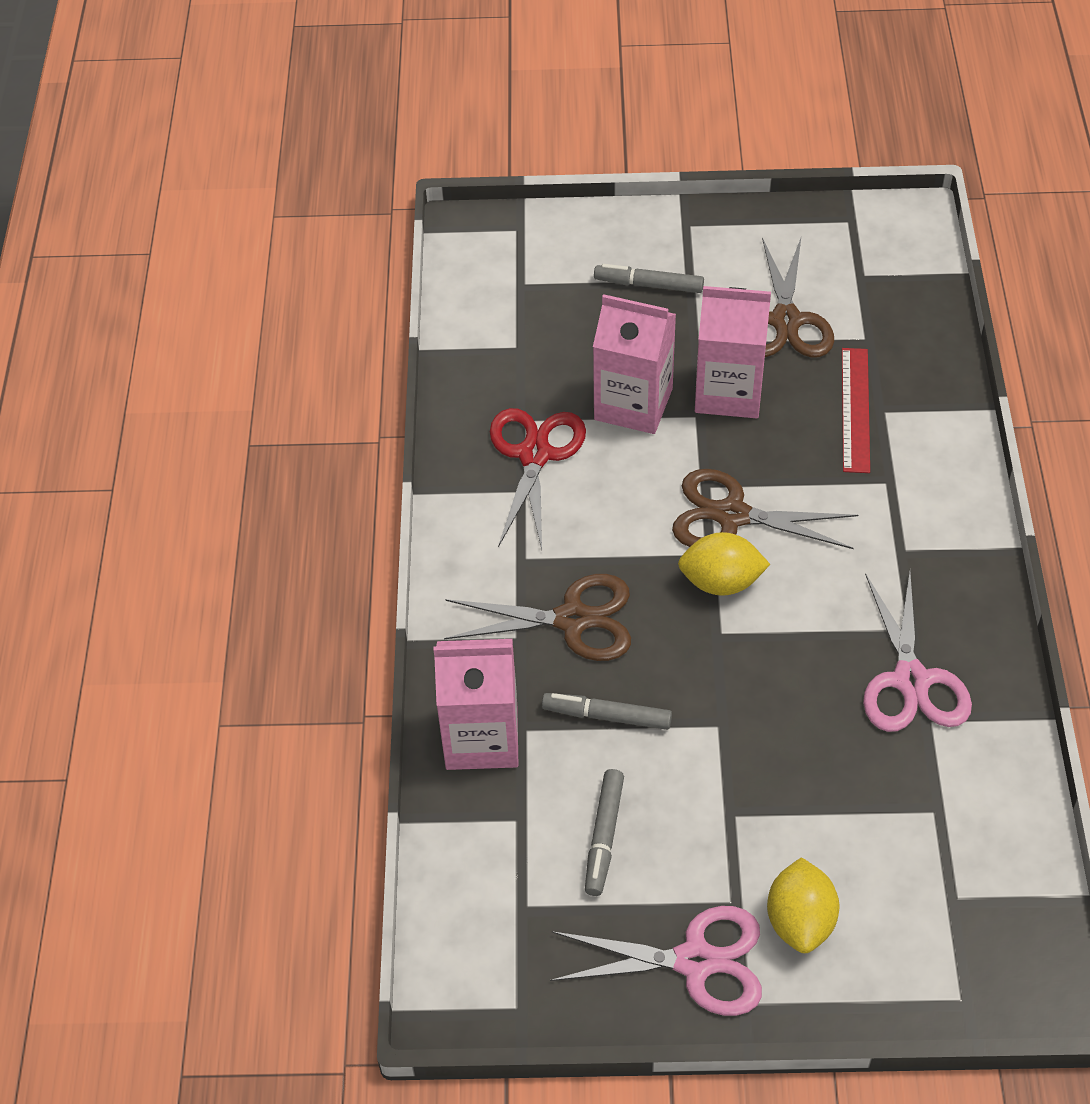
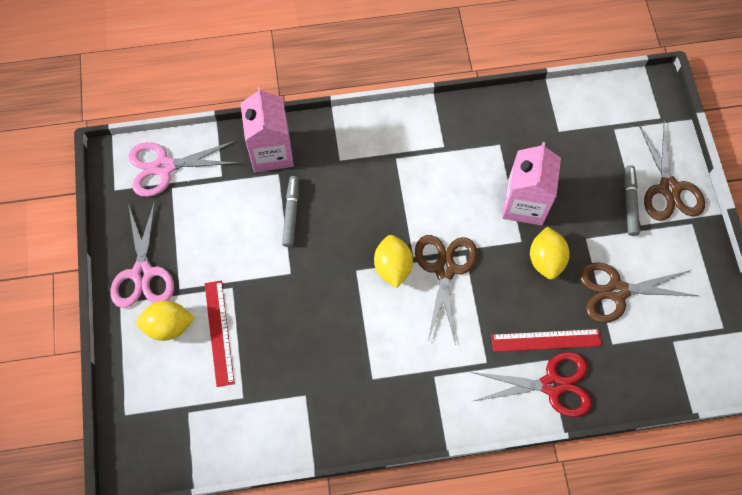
camera: 80 degrees right, 15 degrees up
(535, 455) = (473, 153): red scissors -> red scissors (552, 385)
(573, 620) = (355, 188): brown scissors -> brown scissors (669, 188)
(604, 836) = (215, 220): grey marker -> none
(729, 392) = (546, 260): pink carton -> yellow lemon
(817, 841) = (219, 332): none -> red ruler
(911, 680) = (333, 382): pink scissors -> pink scissors (164, 167)

